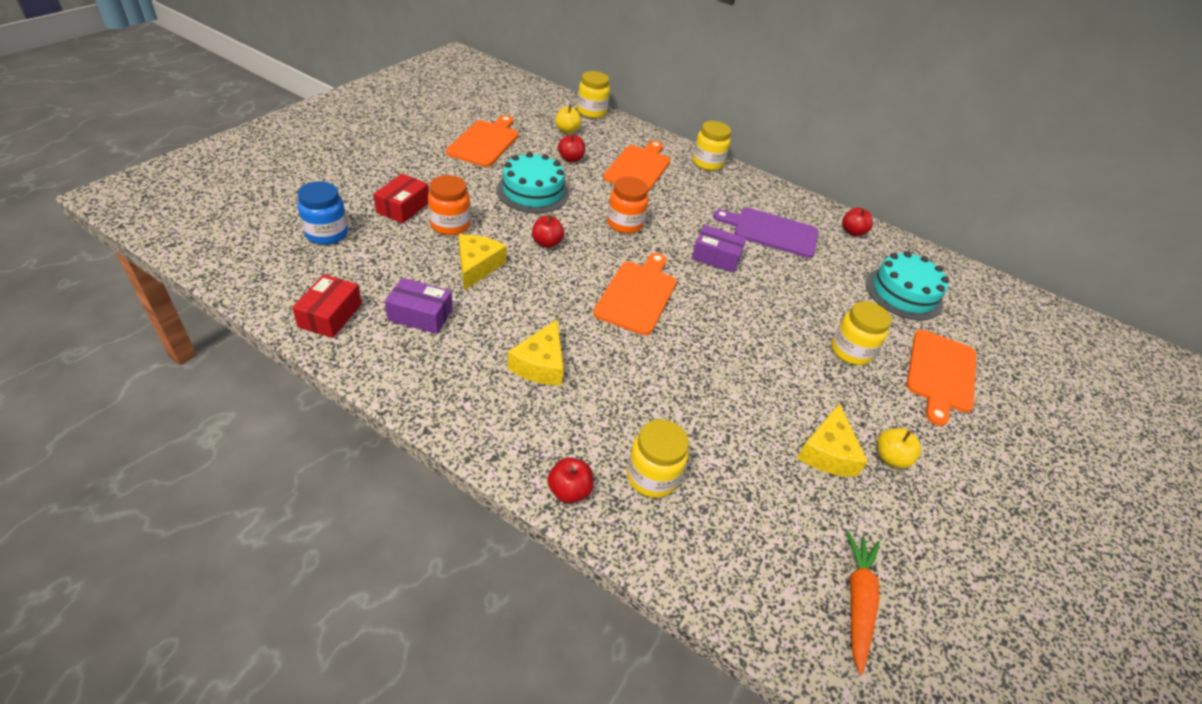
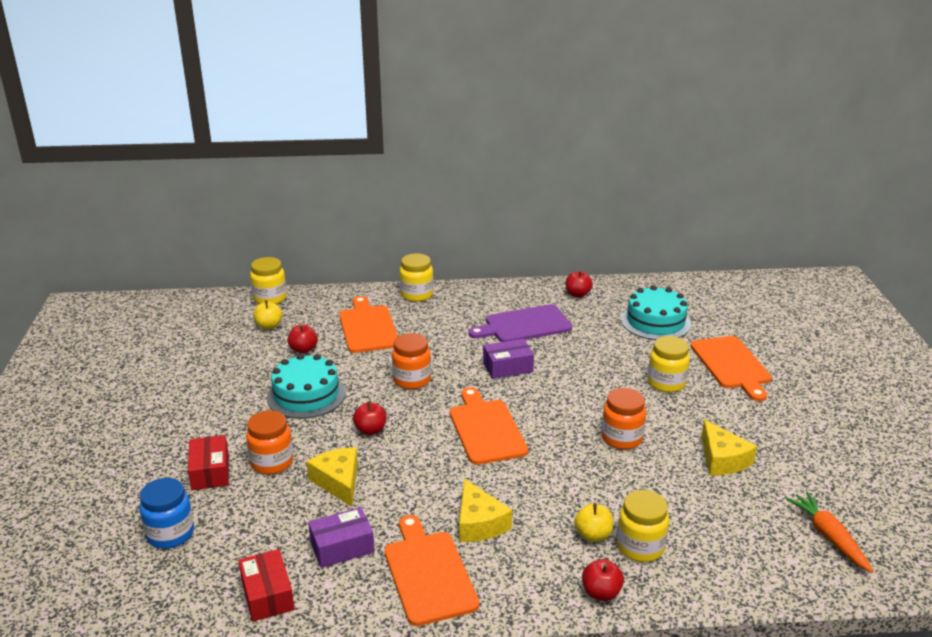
camera: 30 degrees left, 15 degrees down
(485, 142) = (209, 374): orange cutting board -> orange cutting board (428, 573)
(748, 373) = (621, 438): none -> orange jar
(890, 458) = (759, 439): yellow apple -> yellow apple (593, 535)

